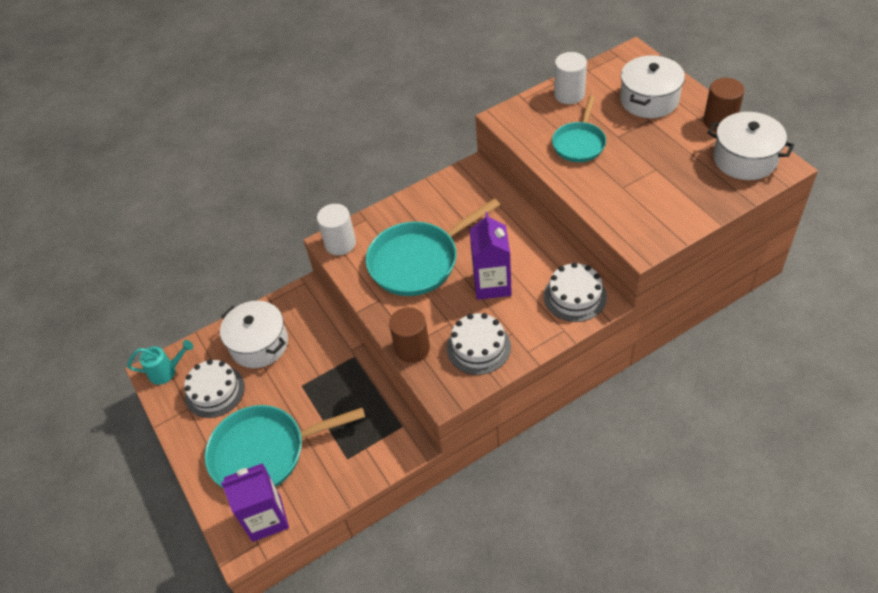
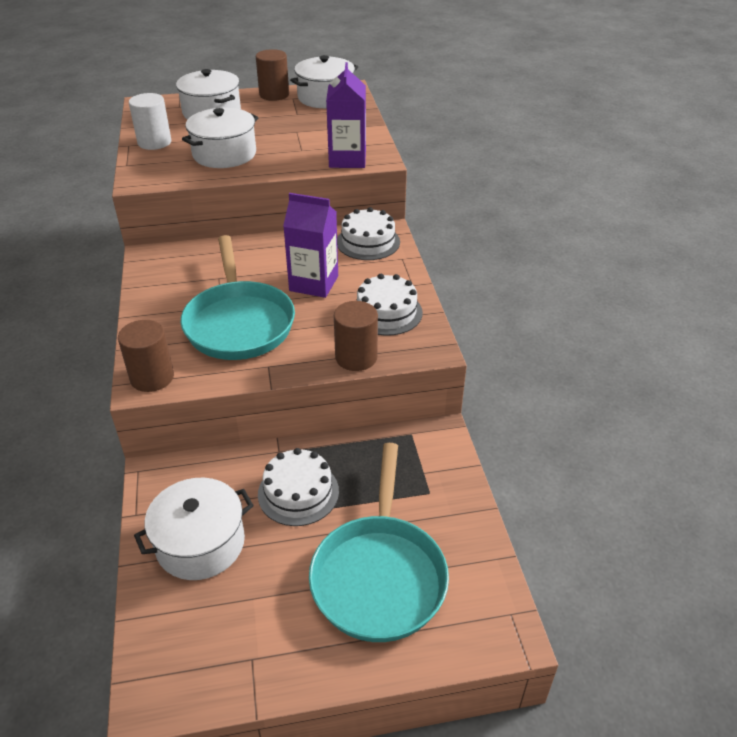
camera: 75 degrees left, 10 degrees down
(167, 371) = (163, 677): turquoise watering can -> none
(214, 391) = (244, 616): white cake -> white cake (298, 492)
(266, 518) = (478, 595): purple carton -> purple carton (347, 159)
(340, 243) = (152, 377): white cylinder -> brown cylinder
(579, 143) = (224, 154): turquoise pan -> white pot

